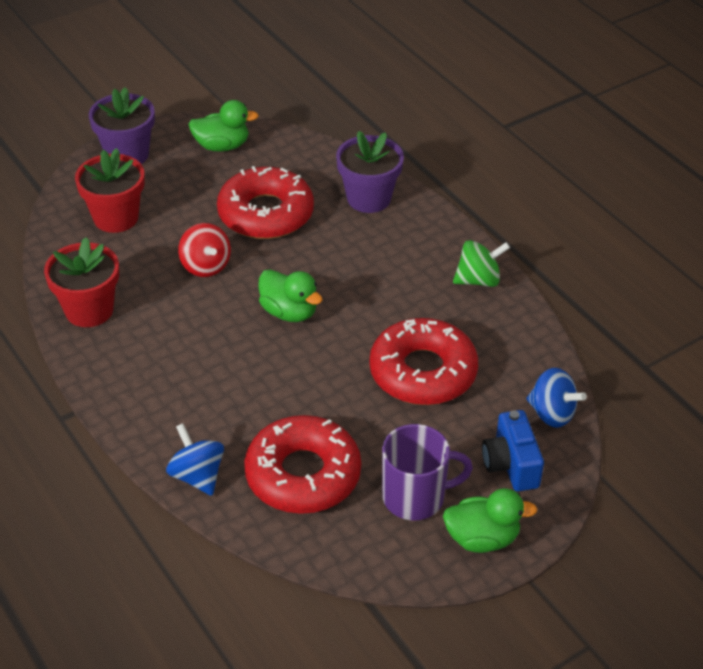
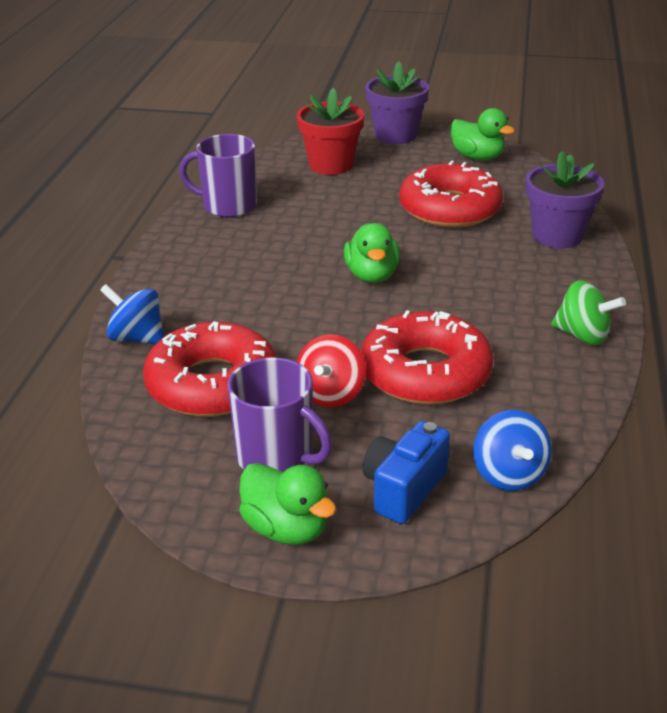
camera: 45 degrees right, 10 degrees down
(89, 310) = (228, 206): red flower pot -> purple mug
(197, 476) = (137, 338): blue spinning top -> blue spinning top turned 75 degrees counterclockwise
(205, 266) = (351, 219): red spinning top -> red spinning top (331, 394)

